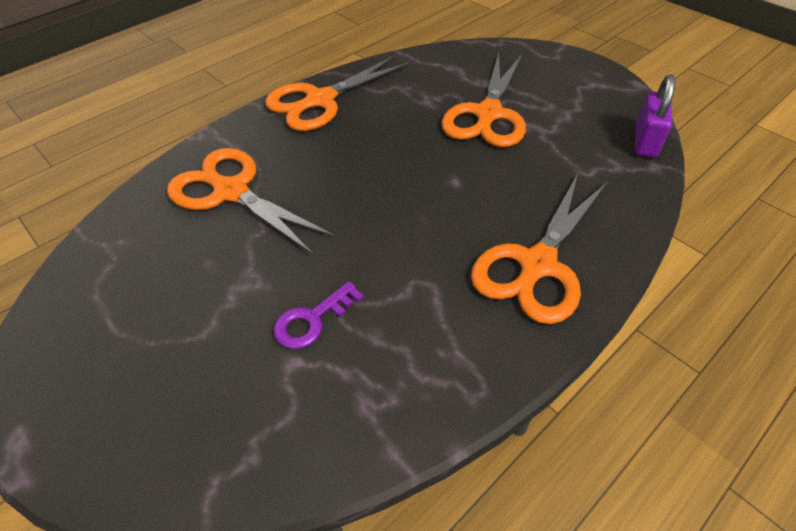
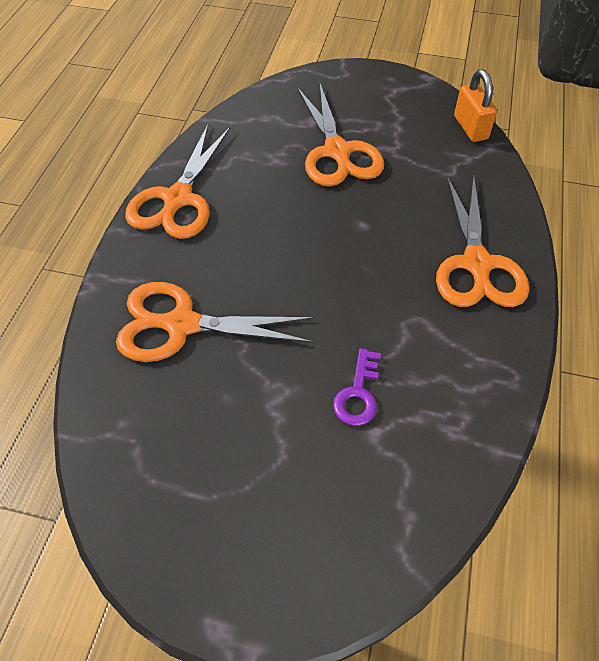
camera: 35 degrees left, 5 degrees up
(645, 142) = (470, 128): purple padlock -> orange padlock

